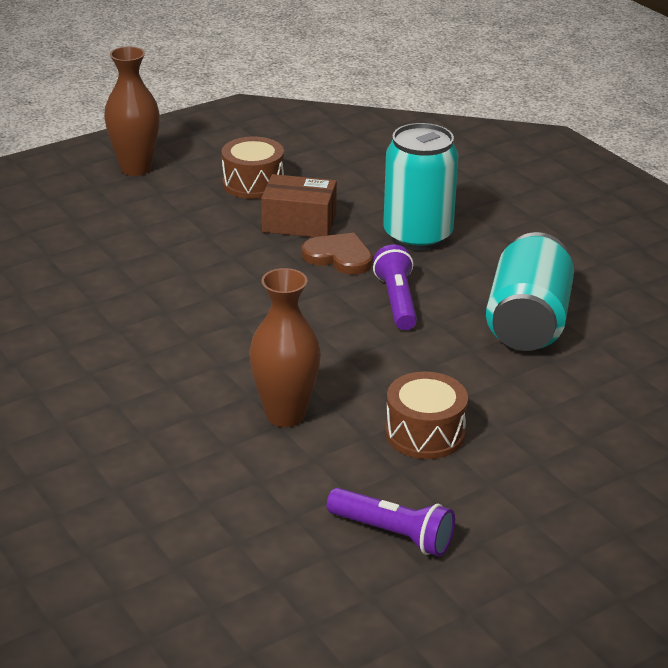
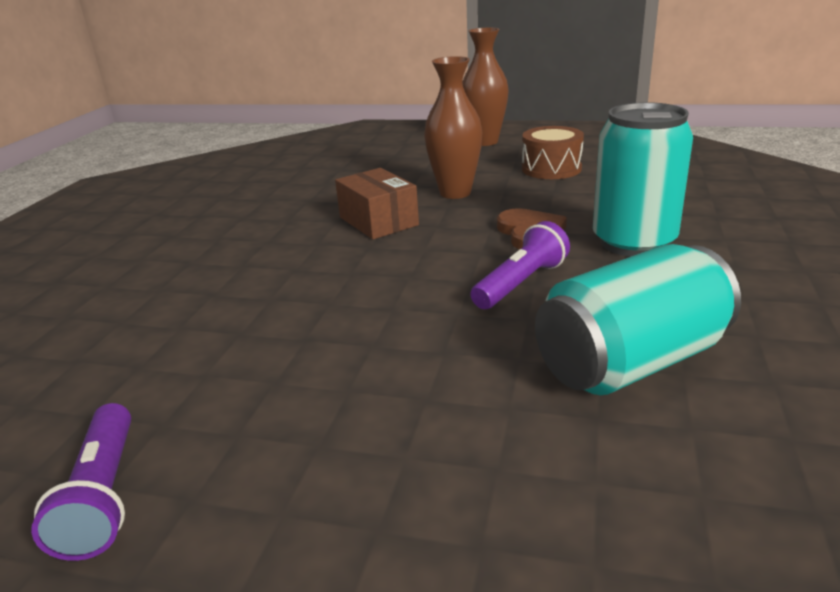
camera: 50 degrees right, 5 degrees down
(285, 415) = (260, 327): brown vase -> brown vase (455, 193)
(299, 223) = (541, 201): brown box -> brown box (378, 221)
(425, 433) = (326, 412): brown drum -> none

